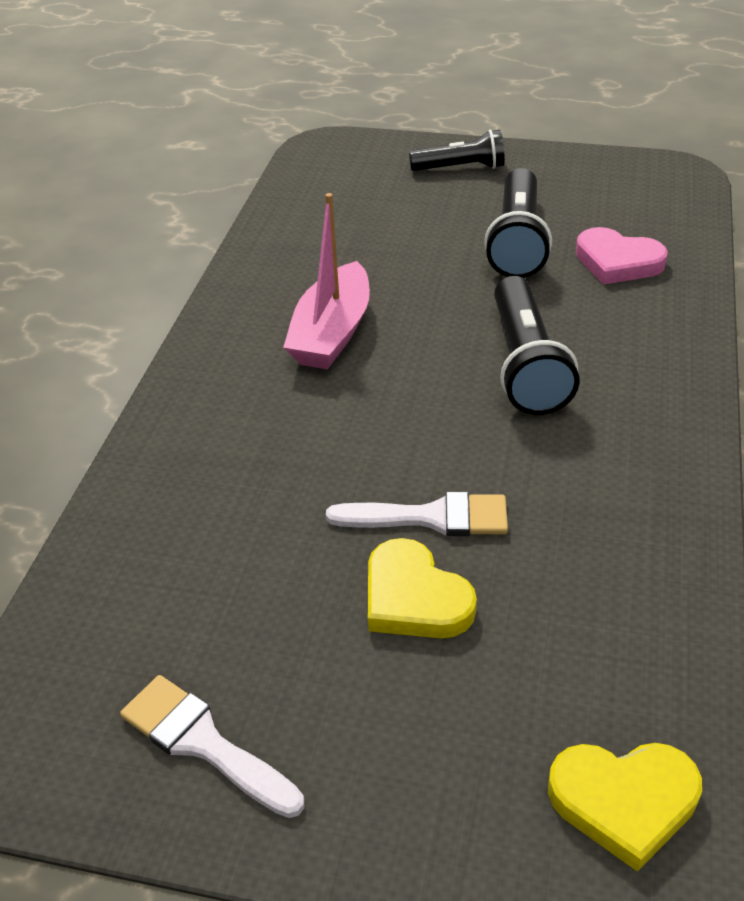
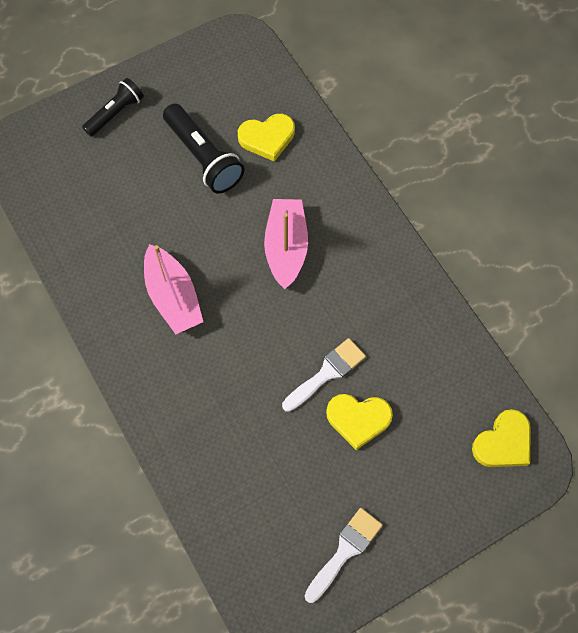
camera: 45 degrees left, 25 degrees up
(204, 743) = (345, 551): white brush -> white brush turned 135 degrees clockwise
(525, 365) = (286, 247): black flashlight -> pink boat
(617, 261) = (267, 138): pink heart -> yellow heart

